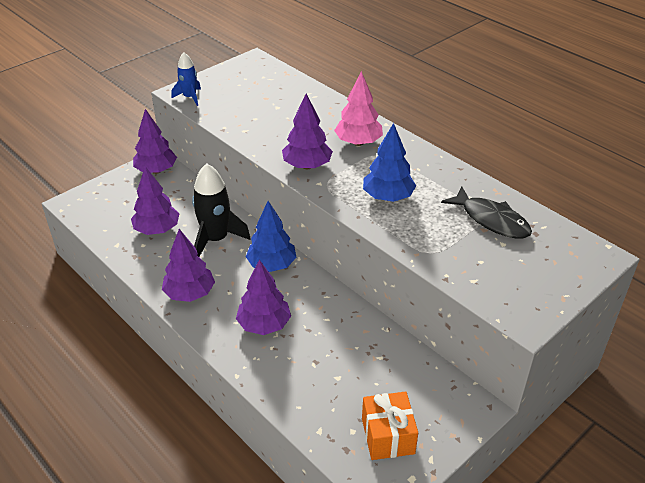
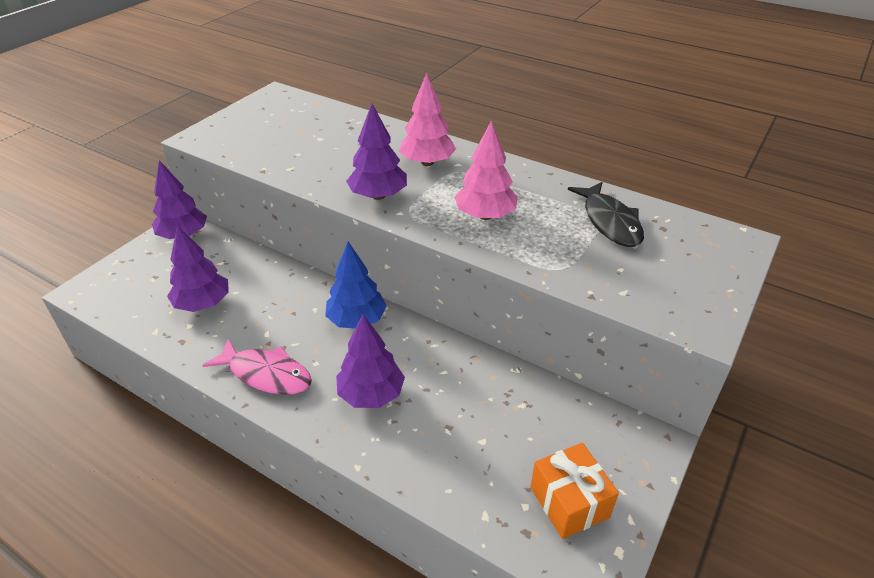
camera: 15 degrees left, 0 degrees up
(190, 97) = (211, 141): blue rocket -> none
(190, 293) = (266, 374): purple tree -> pink fish
(216, 239) = (280, 302): black rocket -> none
(388, 197) = (485, 215): blue tree -> pink tree
(491, 220) = (609, 222): black fish -> black fish turned 45 degrees clockwise

